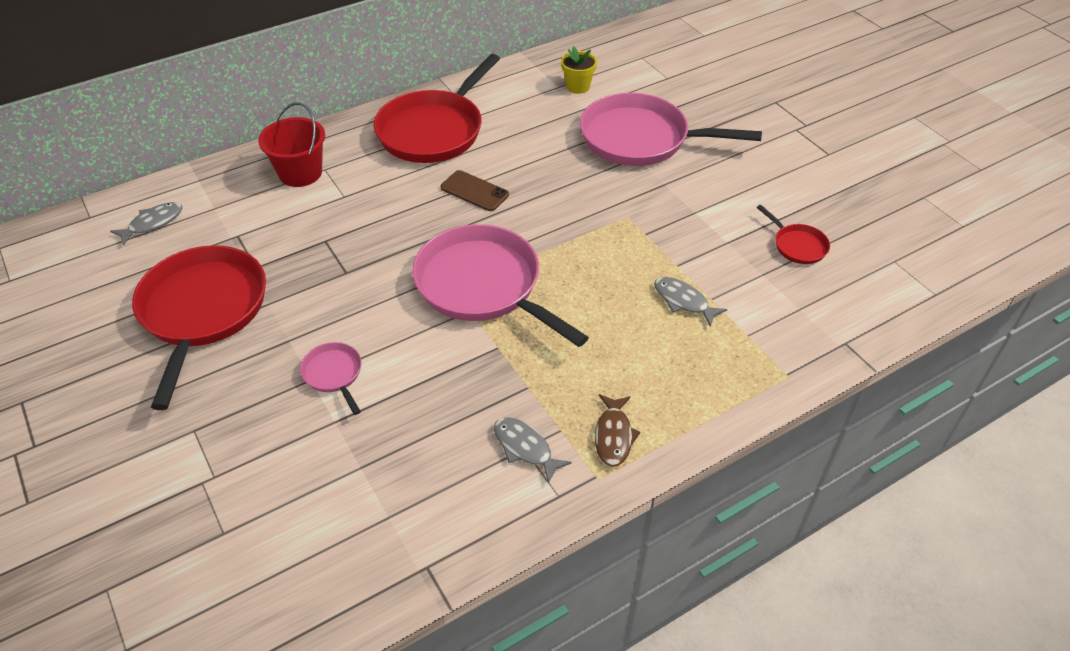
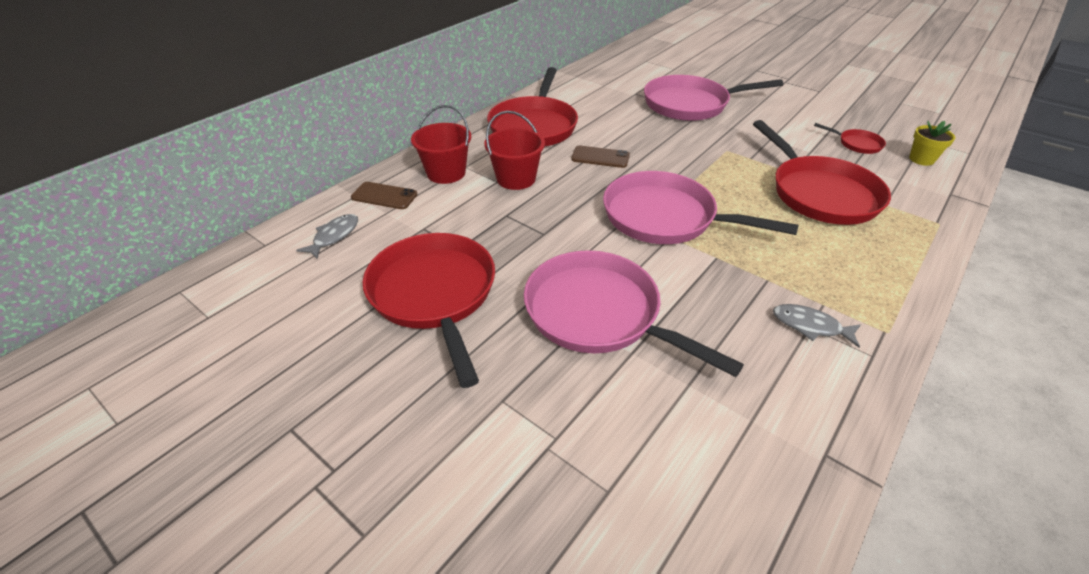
camera: 20 degrees left, 5 degrees down
(224, 187) = (384, 196): none -> brown phone
(334, 374) = (599, 314): pink pan -> pink pan, size x2.26
(365, 198) = (516, 179): none -> red bucket
(578, 86) = (617, 83): yellow flower pot -> yellow flower pot (921, 159)
(613, 436) = (867, 297): brown fish -> none
(683, 301) = (820, 193): grey fish -> red pan

